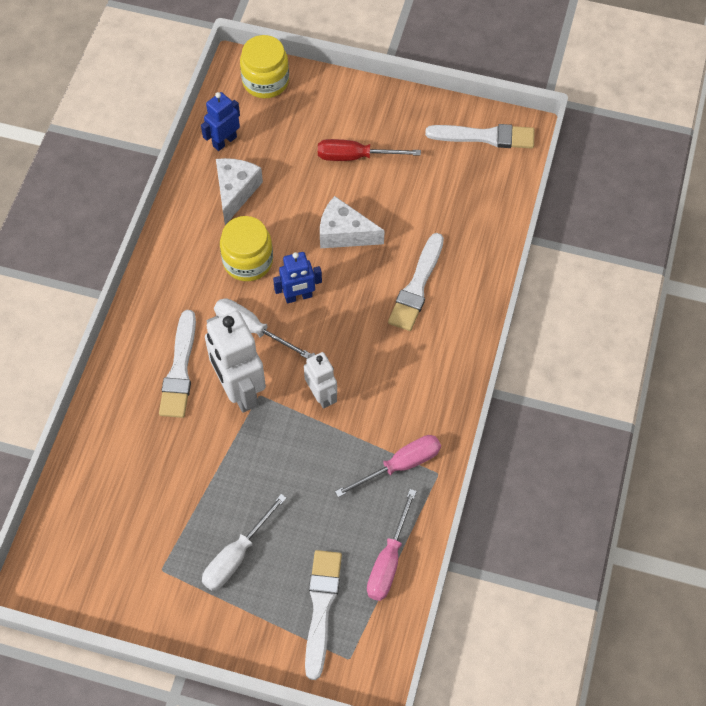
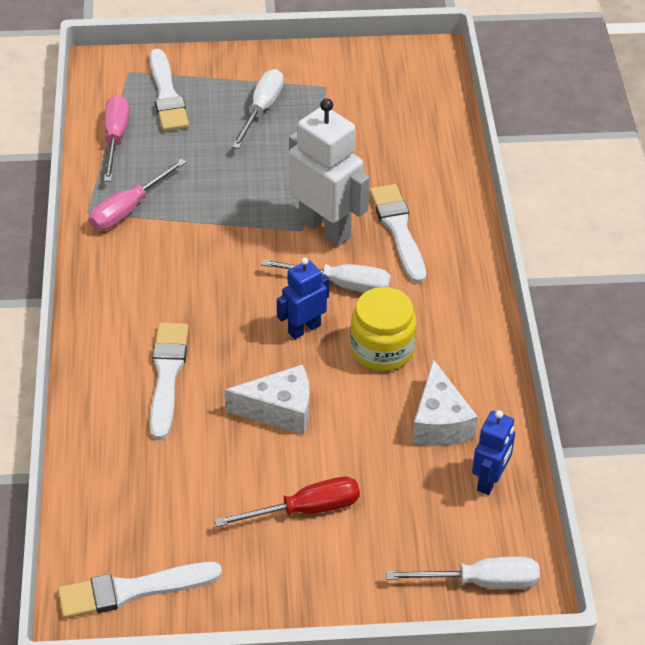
camera: 160 degrees right, 15 degrees down
(265, 81) = (481, 582): yellow jar -> white screwdriver
(321, 395) = (235, 245): white robot -> none

